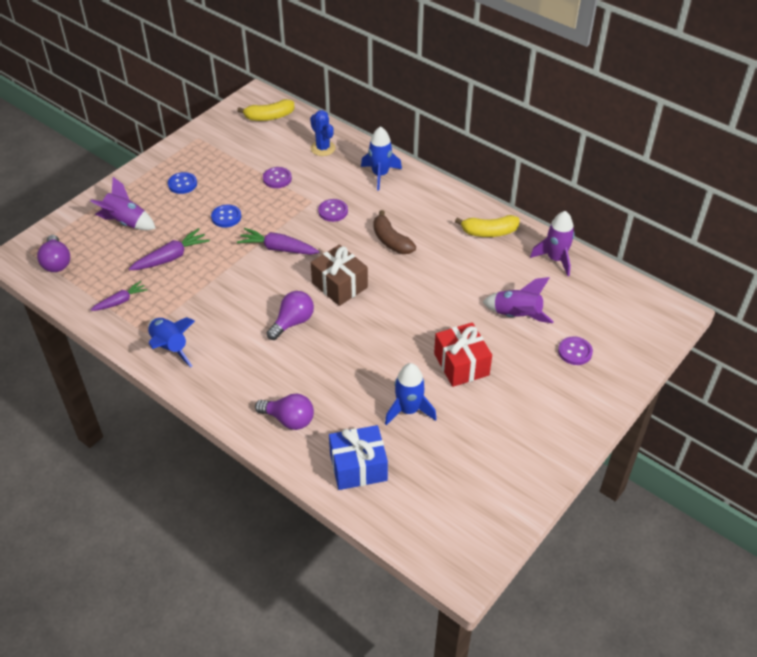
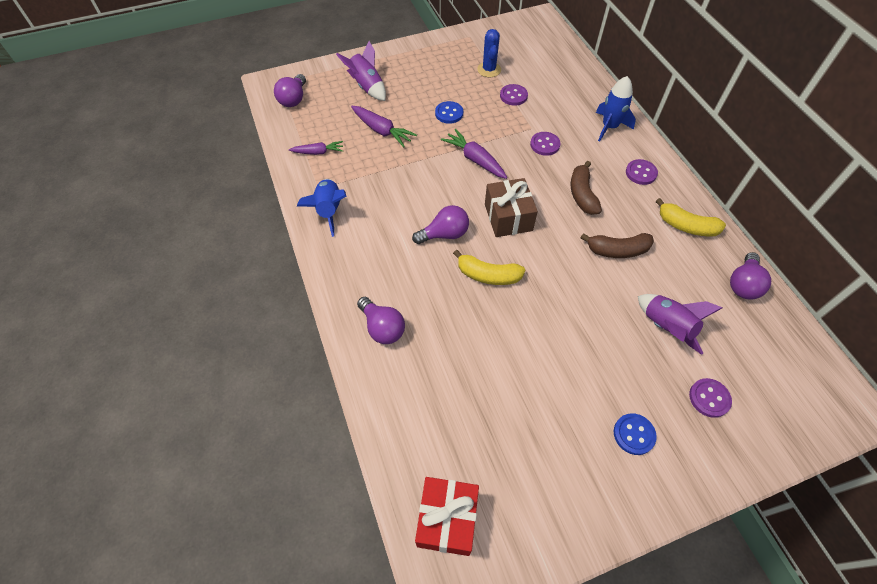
camera: 30 degrees right, 10 degrees up
(171, 257) = (382, 131): purple carrot -> purple carrot turned 45 degrees clockwise
(182, 184) = (432, 71): blue button -> blue button (634, 434)
(269, 117) = (540, 39): yellow banana -> yellow banana (488, 275)
(323, 148) = (571, 83): blue cactus -> blue cactus (489, 70)
(358, 467) = (414, 410): blue gift -> none
(408, 410) = (497, 375): blue rocket -> none
(429, 204) = (641, 173): none -> purple button
(446, 274) = (617, 250): none -> brown banana
(461, 364) = (578, 352): red gift -> red gift (447, 519)
(555, 259) = (743, 284): purple rocket -> purple light bulb

